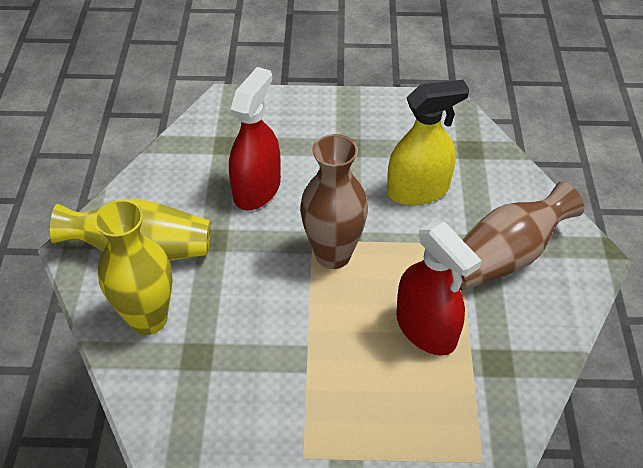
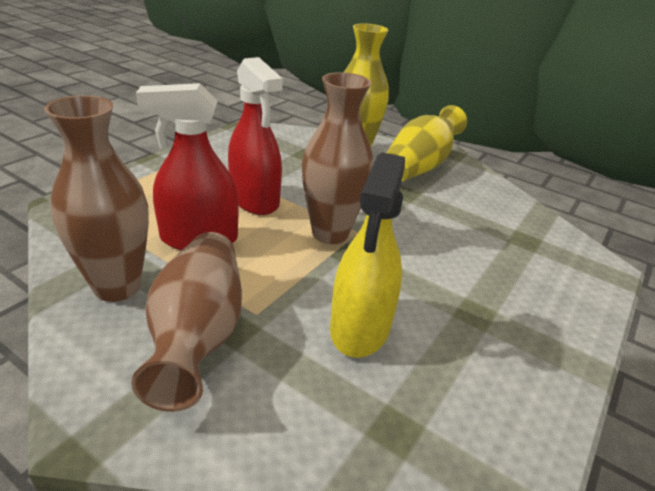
camera: 120 degrees right, 15 degrees down
(257, 189) = (447, 231): red spray bottle -> red spray bottle (254, 200)
(519, 331) = (117, 286): none -> brown vase

